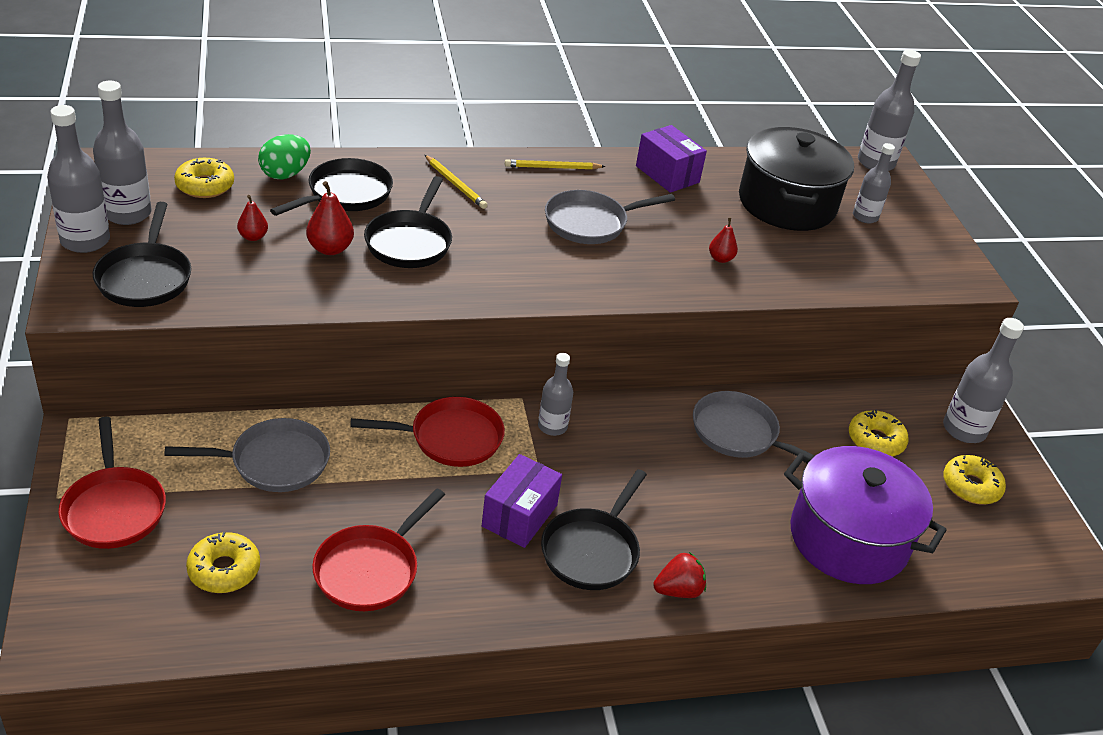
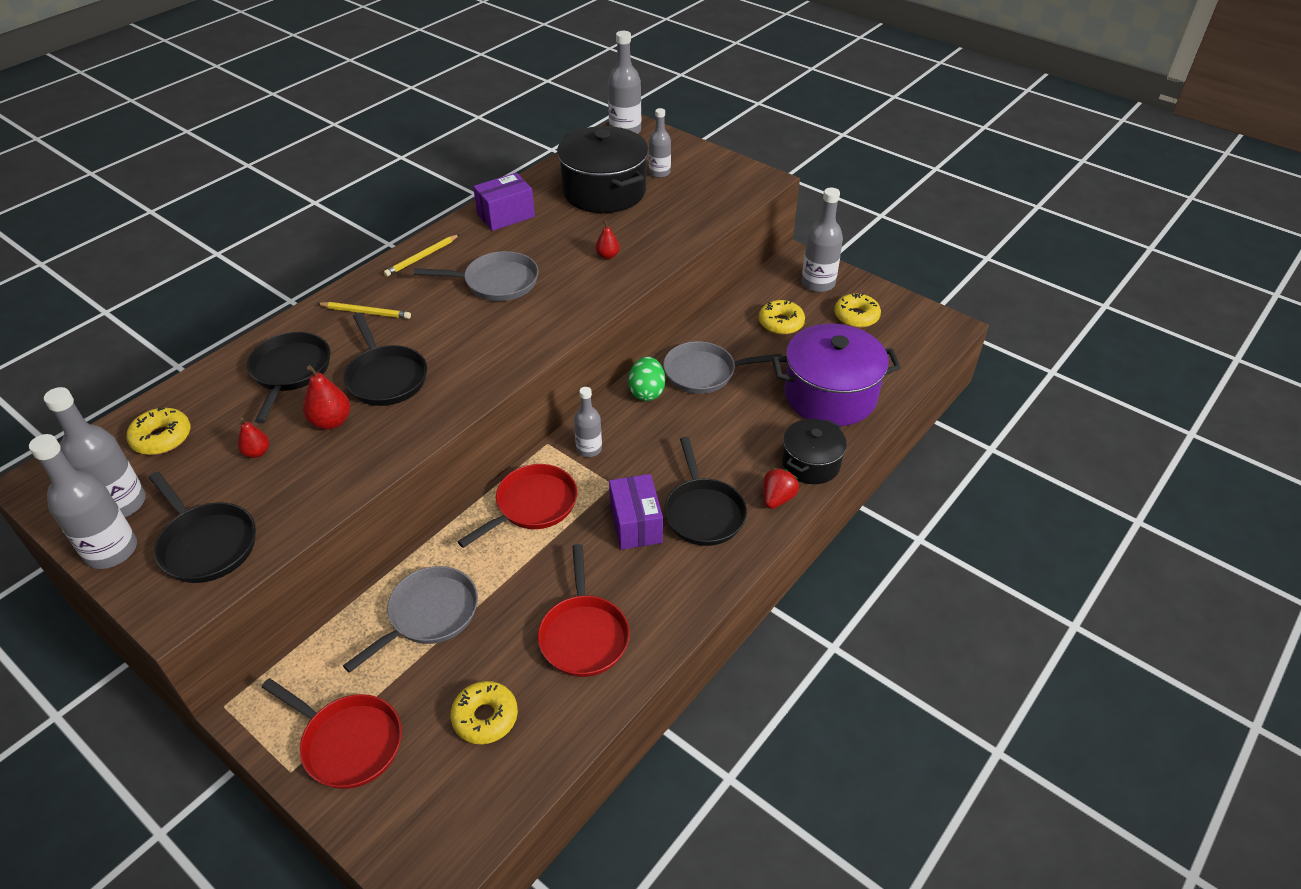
camera: 35 degrees left, 5 degrees up
(285, 174) = (220, 386): green egg -> green egg (647, 392)
(591, 223) = (496, 282): grey pan -> grey pan turned 120 degrees counterclockwise
(667, 174) = (506, 215): purple box -> purple box turned 45 degrees counterclockwise
(751, 584) = (811, 463): none -> black pot

